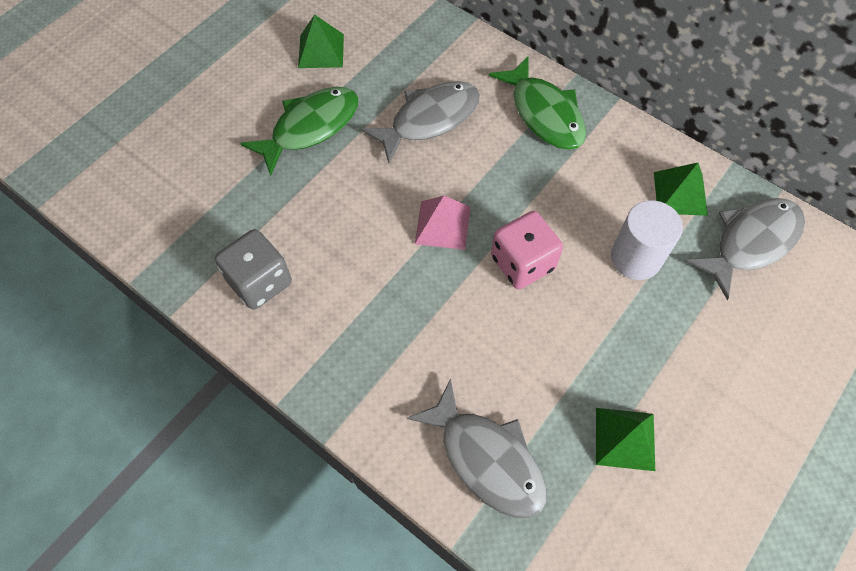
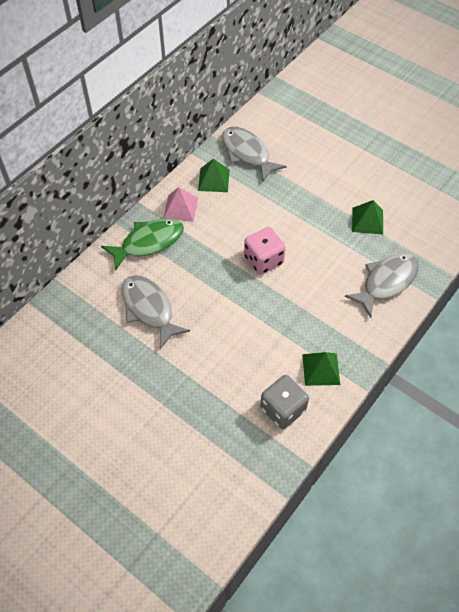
camera: 90 degrees left, 5 degrees down
(310, 127) = (151, 386): green fish -> none
(321, 51) = (74, 383): green pyramid -> green pyramid (321, 369)
(442, 225) = (236, 302): pink pyramid -> pink pyramid (180, 208)
(636, 258) = (258, 205): white cylinder -> none

